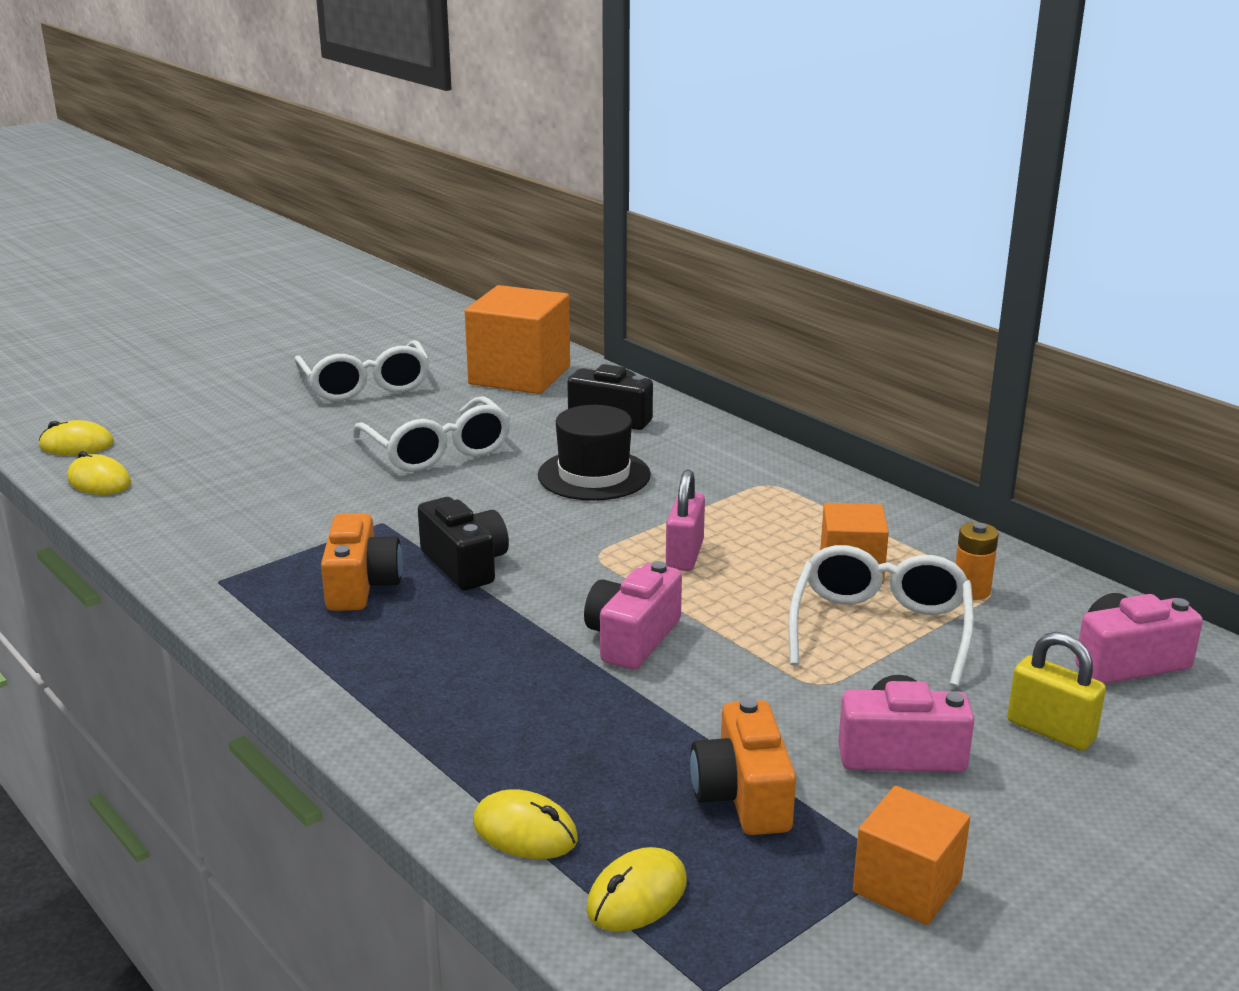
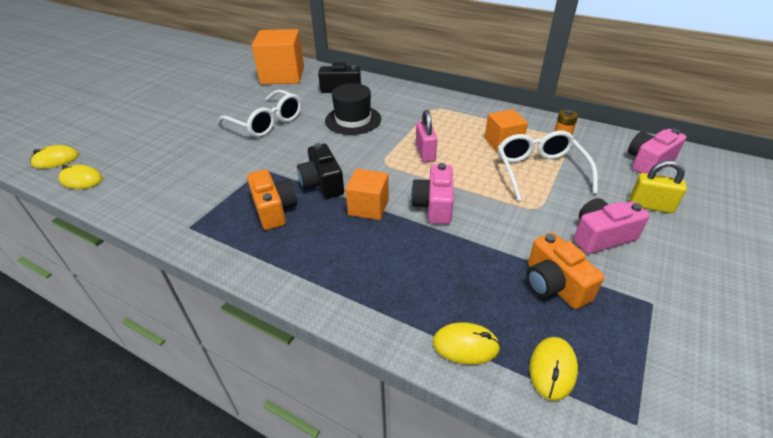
camera: 20 degrees left, 15 degrees up
(365, 385) = (207, 94): white glasses -> none
(465, 565) = (322, 183): black camera -> black camera turned 150 degrees counterclockwise
(907, 885) = (667, 315): orange cube -> orange cube (368, 207)

